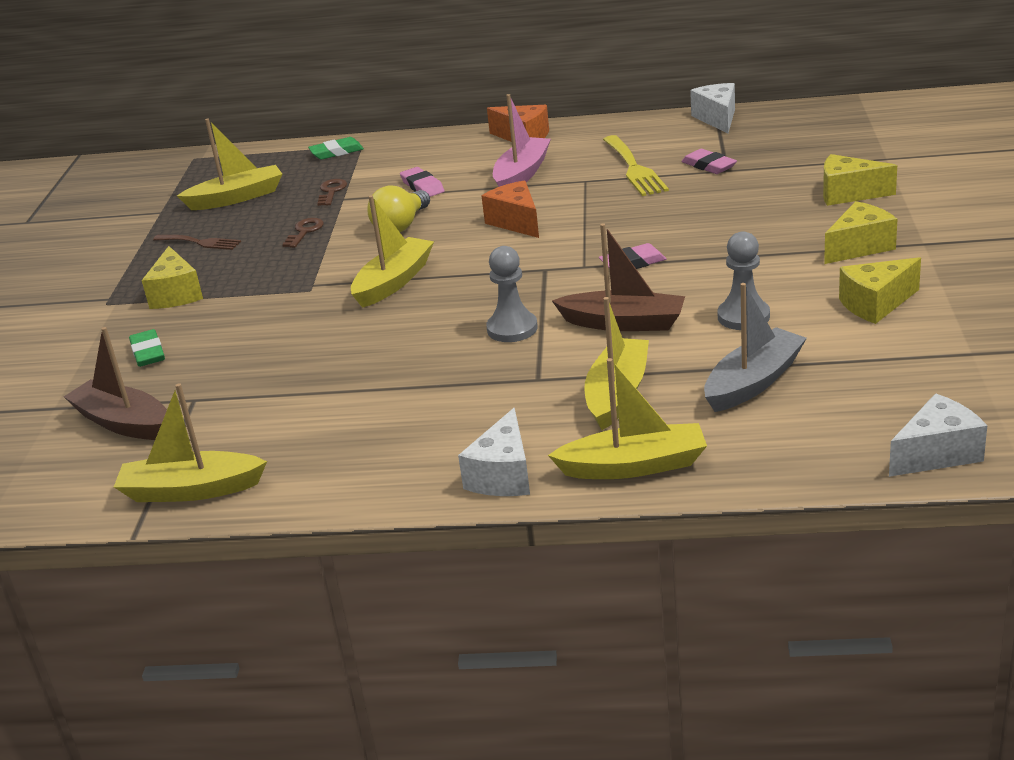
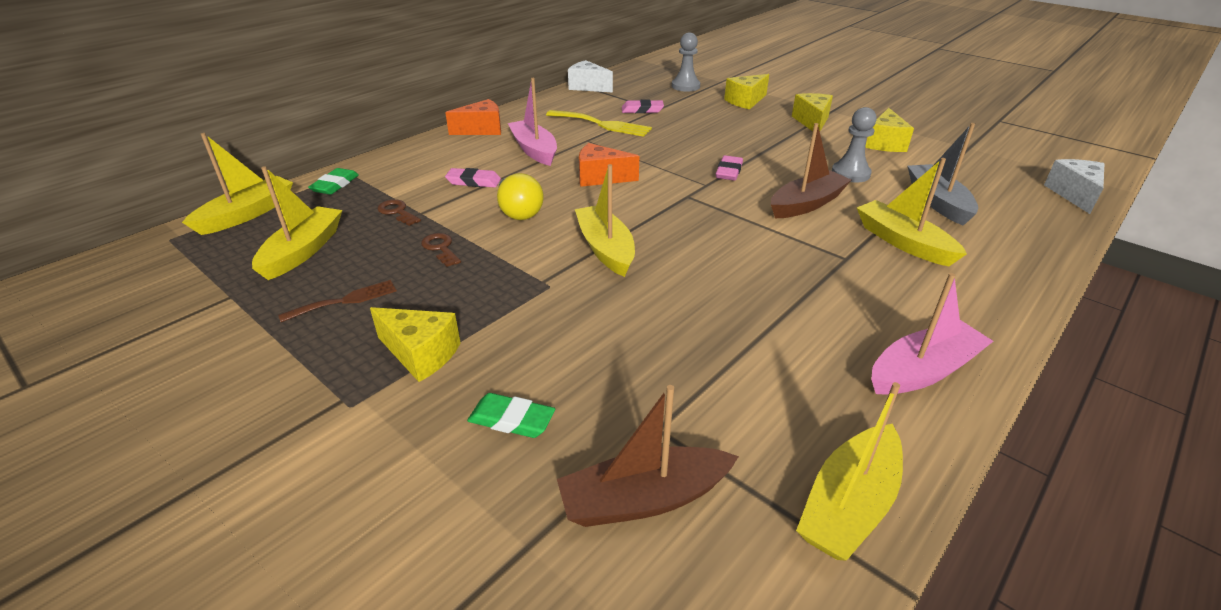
camera: 55 degrees left, 5 degrees up
(390, 470) = (923, 371): none -> pink boat
(503, 475) = (980, 325): white cheese -> none
(512, 329) = (757, 238): grey pawn -> grey pawn (685, 86)
(634, 466) = (1011, 275): yellow boat -> yellow boat (247, 214)

